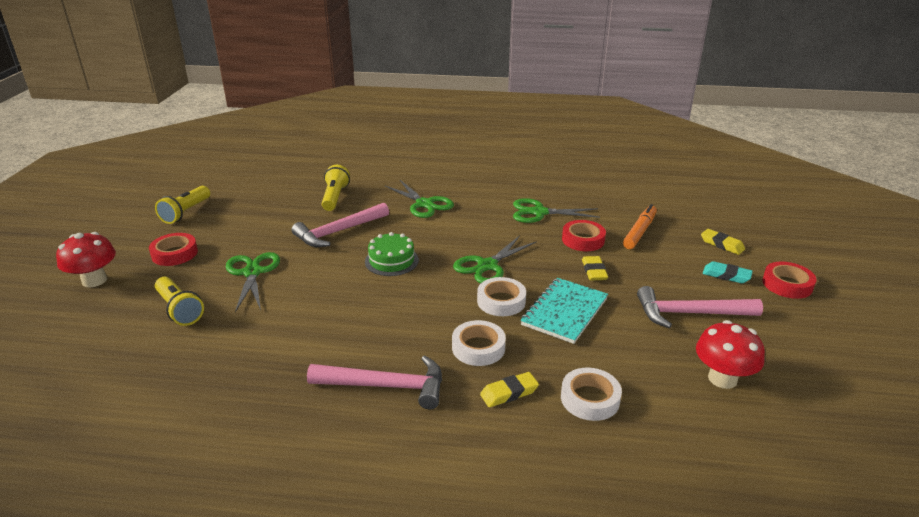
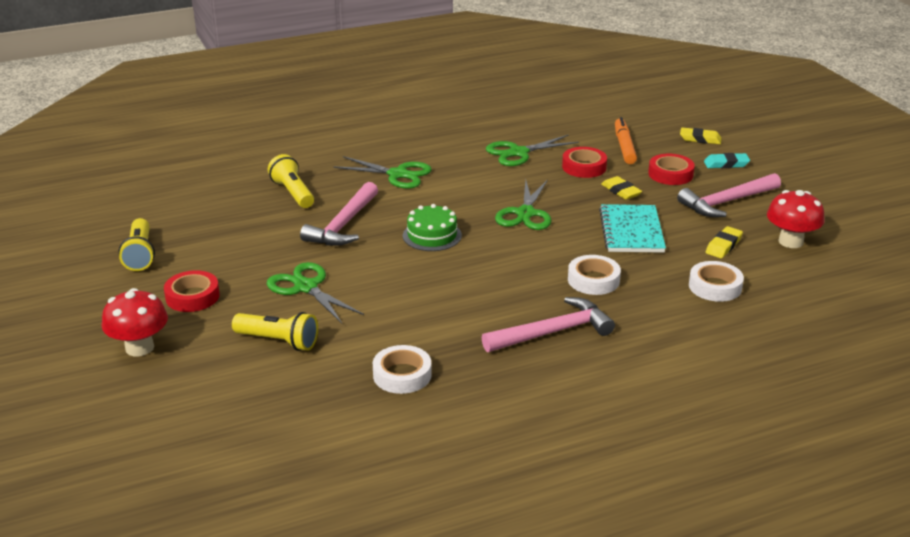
camera: 30 degrees left, 0 degrees up
(501, 301) = (571, 239): white tape -> white tape (402, 375)
(509, 393) = (653, 303): yellow eraser -> yellow eraser (723, 246)
(787, 284) = (775, 158): red tape -> red tape (670, 174)

